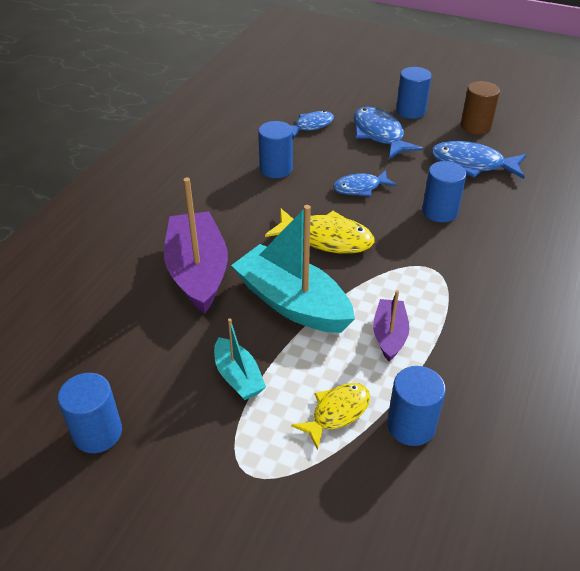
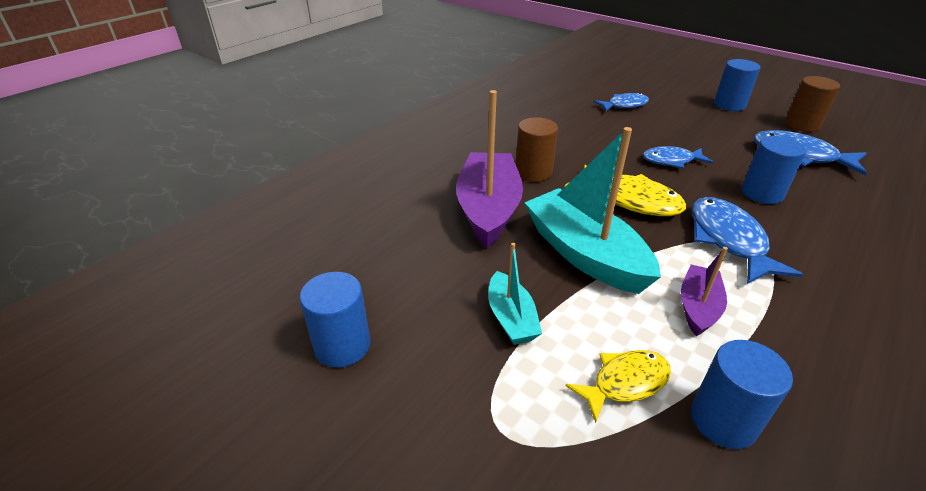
camera: 15 degrees right, 5 degrees down
(233, 222) = (533, 172): none -> brown cylinder
(276, 169) = (584, 134): blue cylinder -> none
(379, 135) = (695, 120): blue fish -> blue fish (728, 240)

